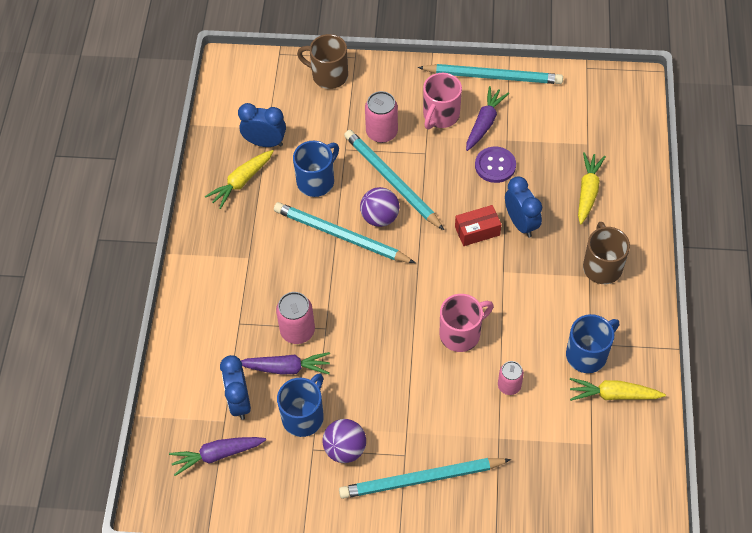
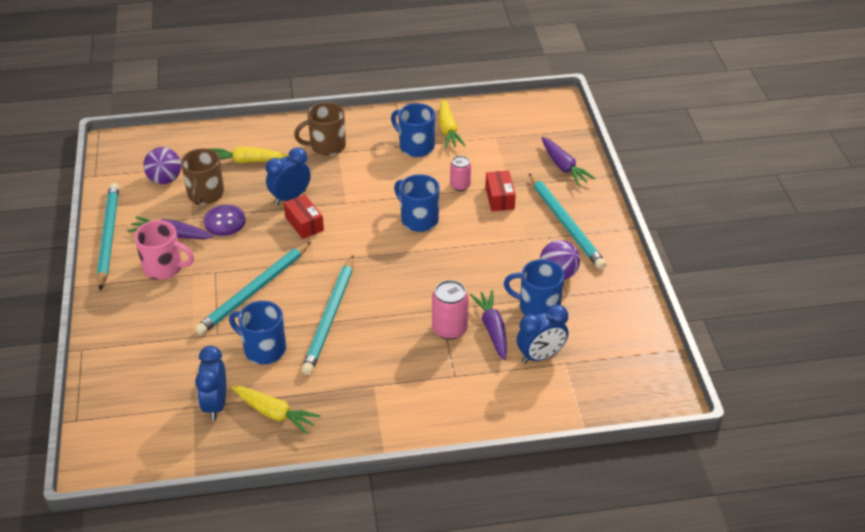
camera: 105 degrees left, 15 degrees down
(217, 455) = (601, 360): purple carrot -> purple carrot (564, 167)
(328, 75) = (110, 367): brown mug -> brown mug (205, 195)
(380, 217) = (301, 292): purple ball -> purple ball (165, 179)
(381, 132) = (191, 309): pink can -> none
(461, 334) = (418, 219): pink mug -> blue mug
(479, 421) = (499, 198): none -> red box

